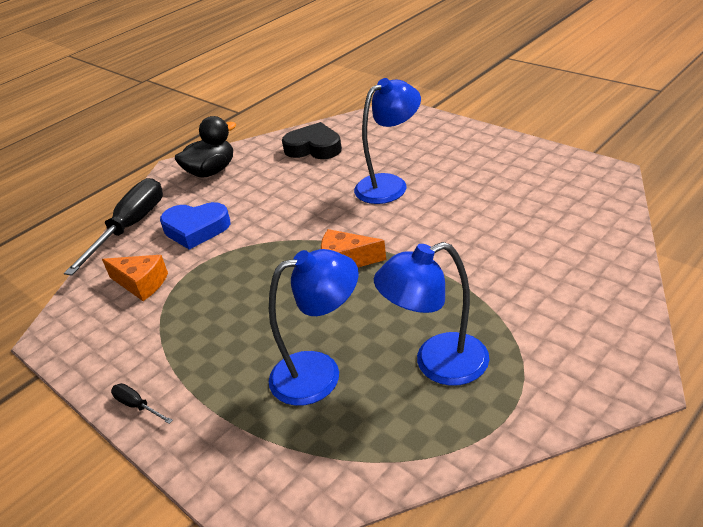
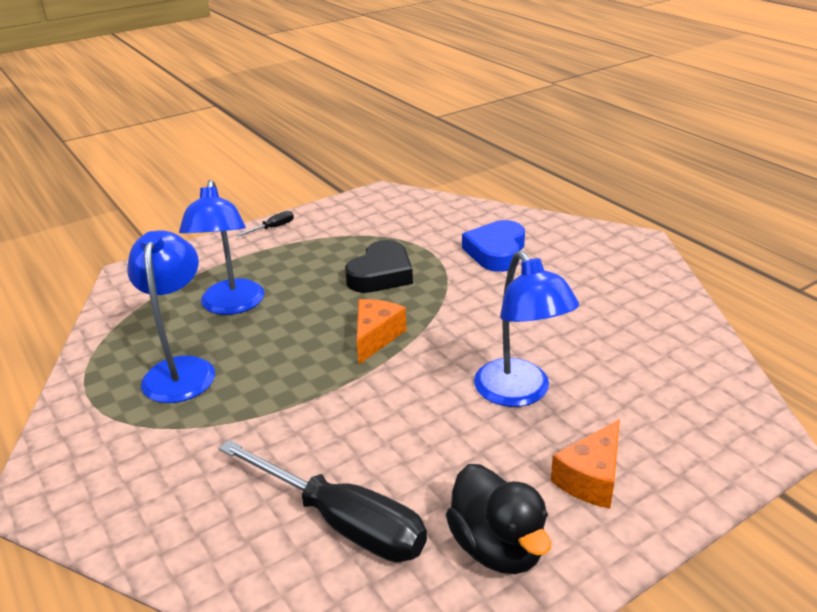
camera: 100 degrees right, 5 degrees down
(130, 227) = (522, 218): black screwdriver -> black screwdriver (342, 522)
(141, 284) = (422, 225): orange cheese -> orange cheese (591, 478)
(211, 171) = (619, 262): black duck -> black duck (497, 547)
(314, 148) = (654, 341): black heart -> black heart (381, 274)

